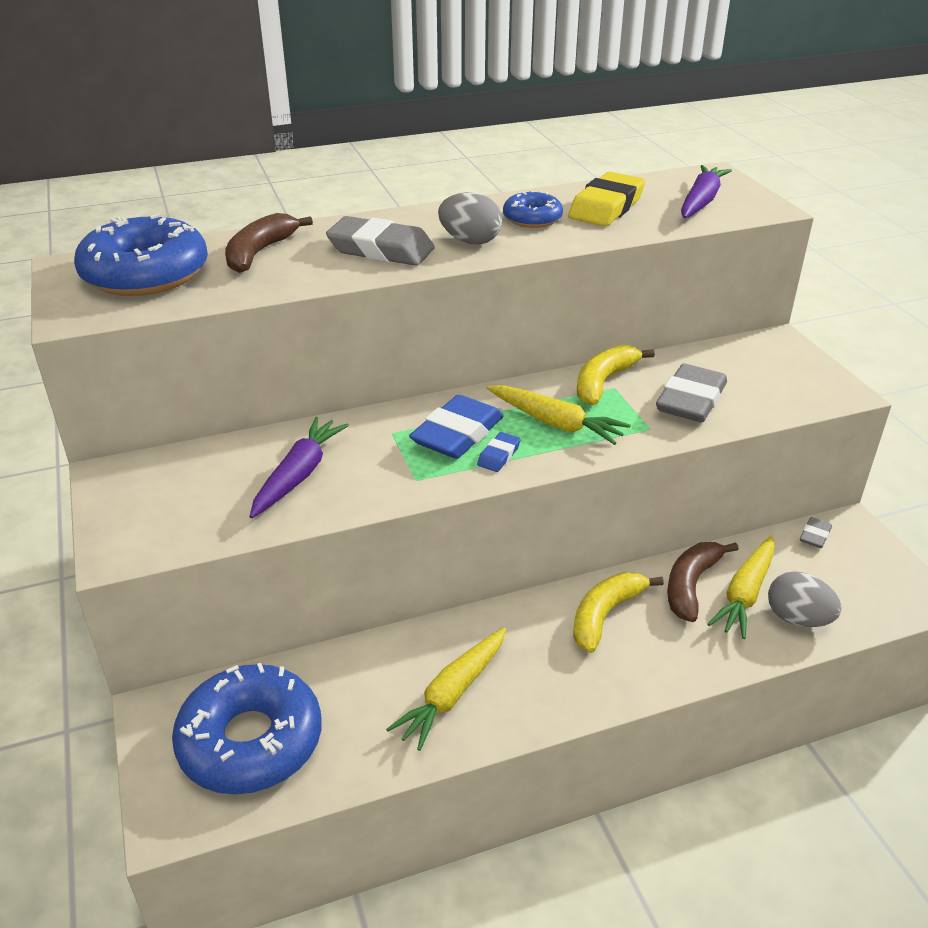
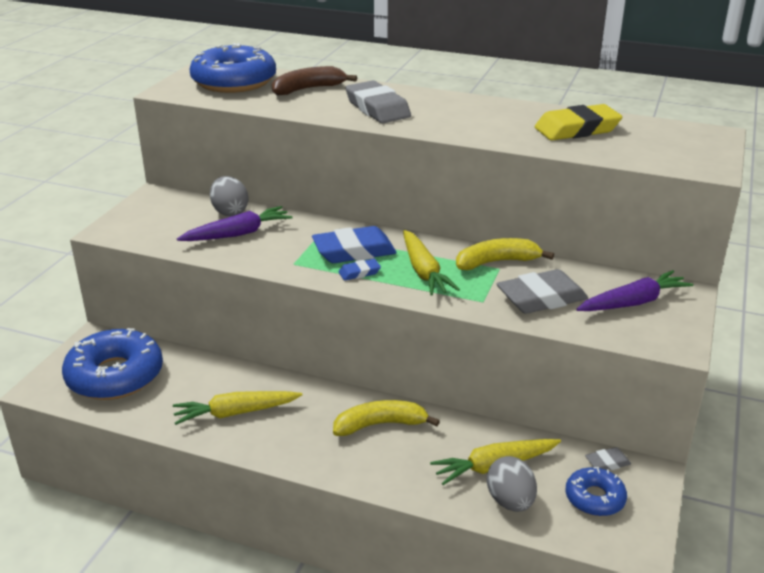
camera: 40 degrees right, 5 degrees down
(470, 241) = (440, 120): grey egg -> grey egg (230, 212)
(532, 218) = (508, 120): blue donut -> blue donut (594, 498)
(691, 585) = (463, 440): brown banana -> none
(701, 201) = (661, 147): purple carrot -> purple carrot (633, 302)

